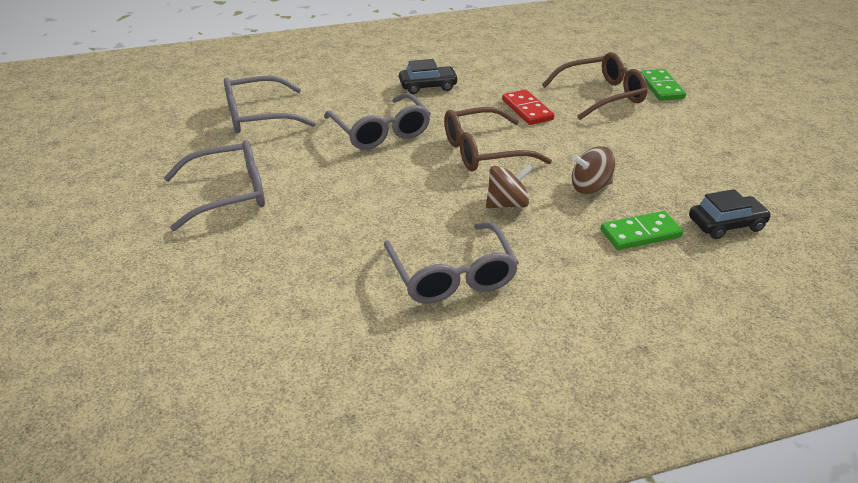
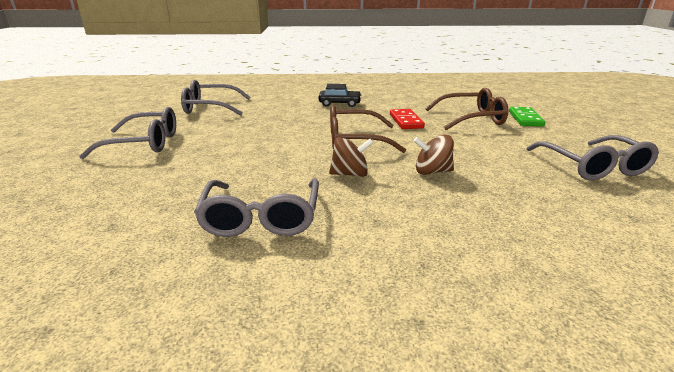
camera: 15 degrees right, 10 degrees down
(380, 131) = (285, 122): grey glasses -> grey glasses (592, 167)
(640, 233) = (464, 211): green domino -> none
(726, 224) = (560, 216): black car -> none

